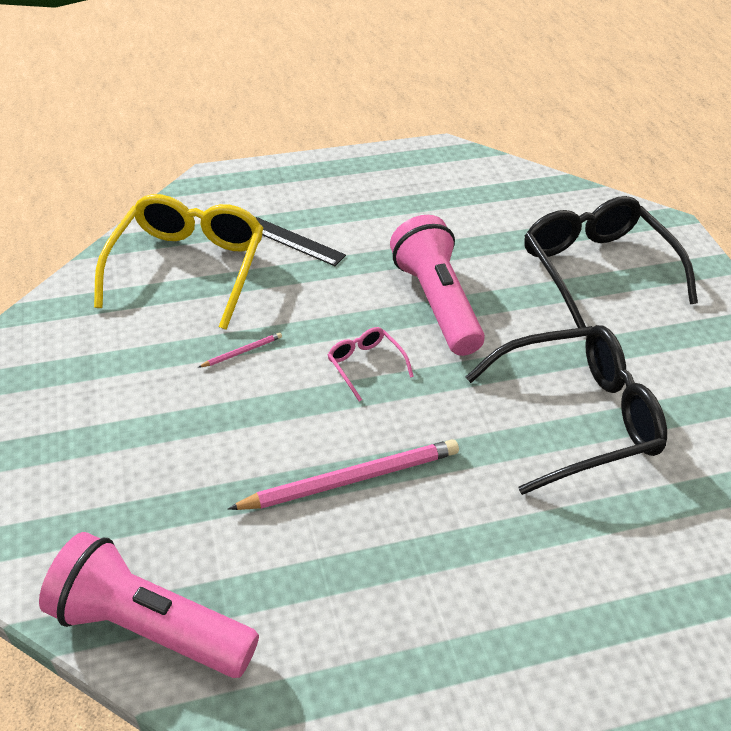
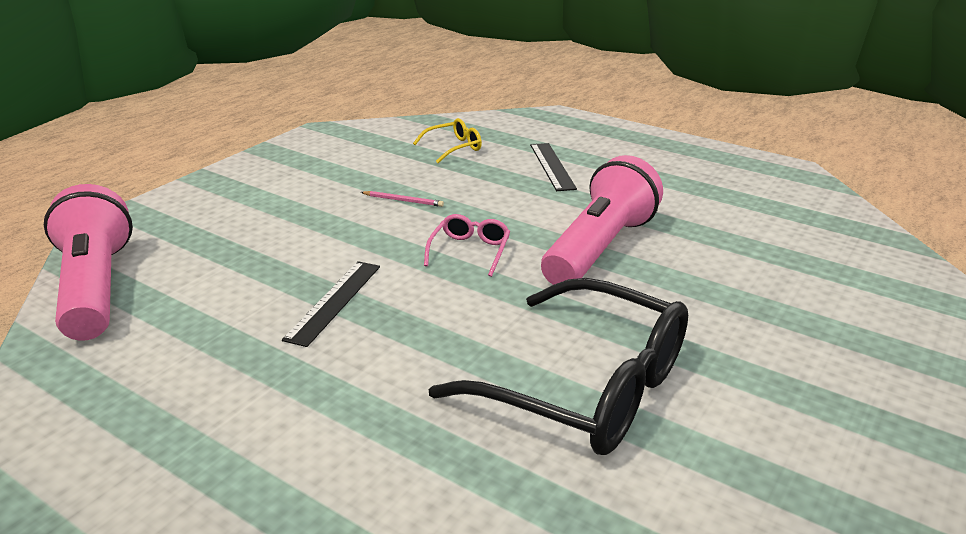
camera: 50 degrees right, 15 degrees down
(188, 267) = (453, 148): yellow glasses -> yellow glasses, size x0.44
(351, 479) = (334, 301): pink pencil -> black ruler
(596, 270) = (813, 308): black glasses -> none

